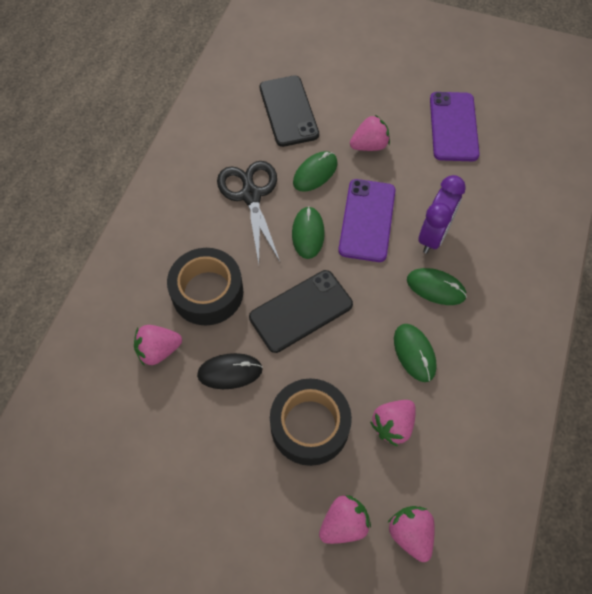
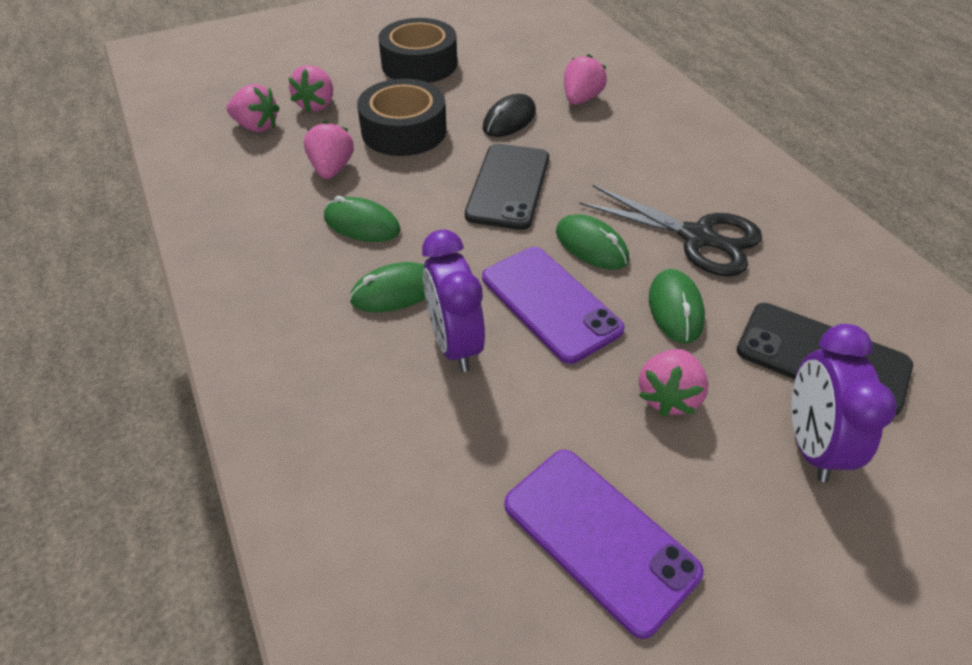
camera: 135 degrees right, 15 degrees down
(207, 292) = (605, 148): black tape -> black tape (419, 64)
(341, 94) = (810, 444): none -> purple clock

